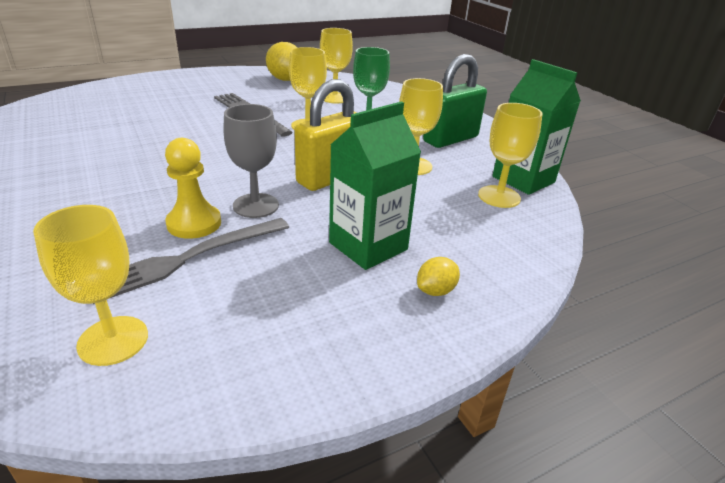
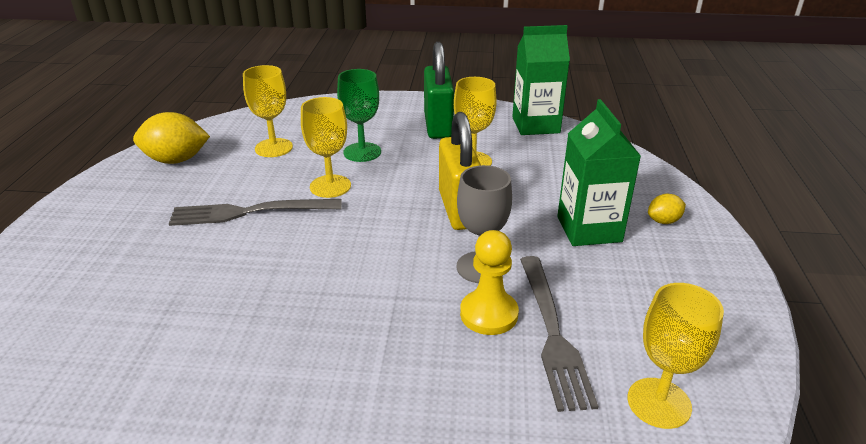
camera: 55 degrees left, 0 degrees up
(435, 291) = (663, 221): yellow lemon -> yellow lemon turned 75 degrees clockwise
(499, 197) = (554, 145): yellow goblet -> none

